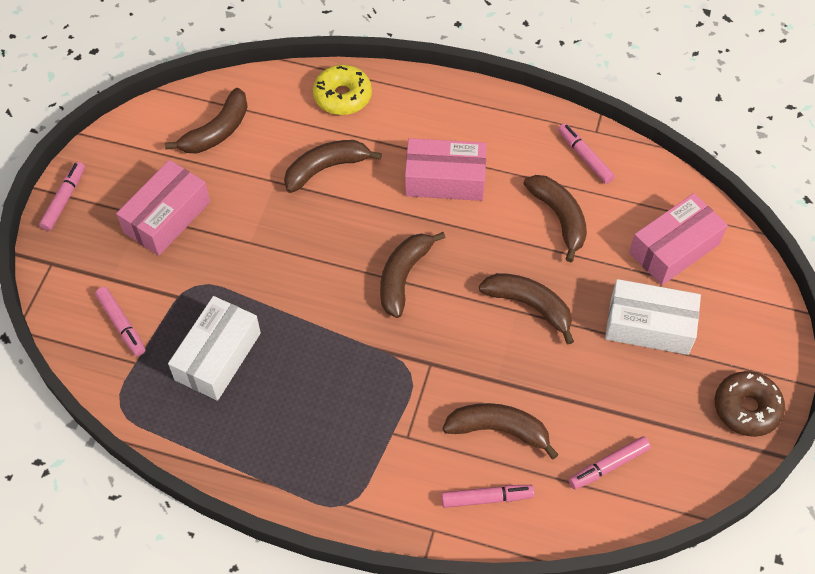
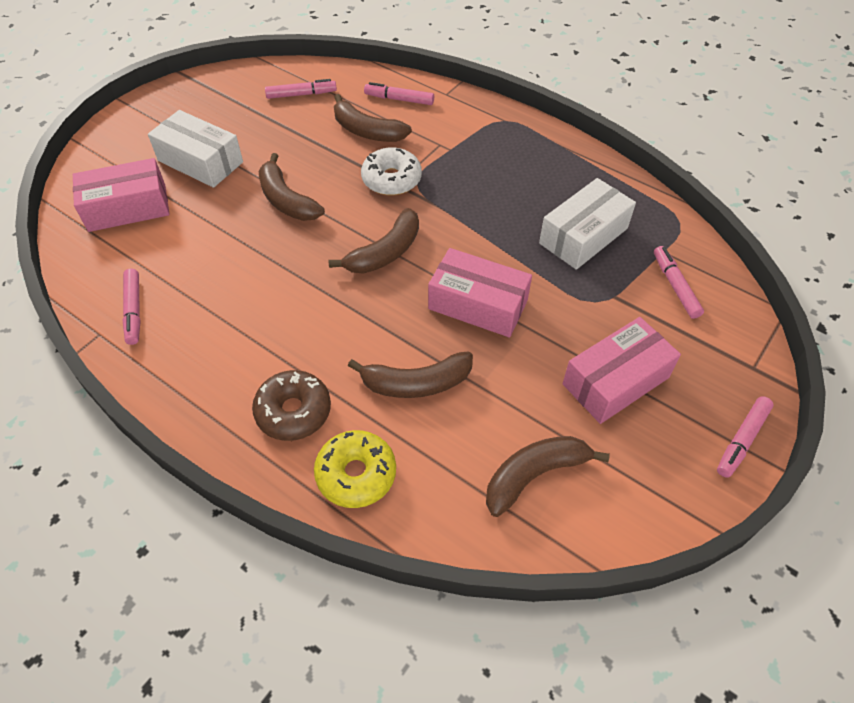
camera: 160 degrees left, 5 degrees down
(437, 367) = (391, 179): none -> white donut
(445, 179) = (292, 331): pink box -> pink box (478, 304)
(559, 218) = (206, 261): brown banana -> none
(746, 408) = (177, 99): brown donut -> brown donut (293, 411)

